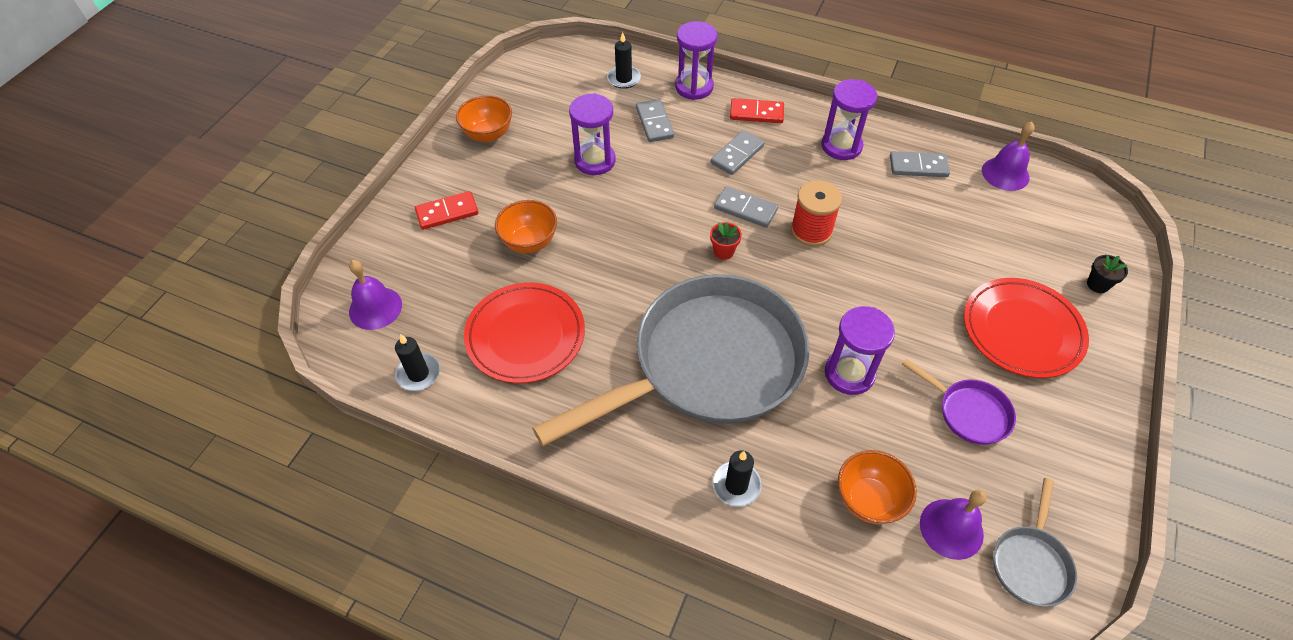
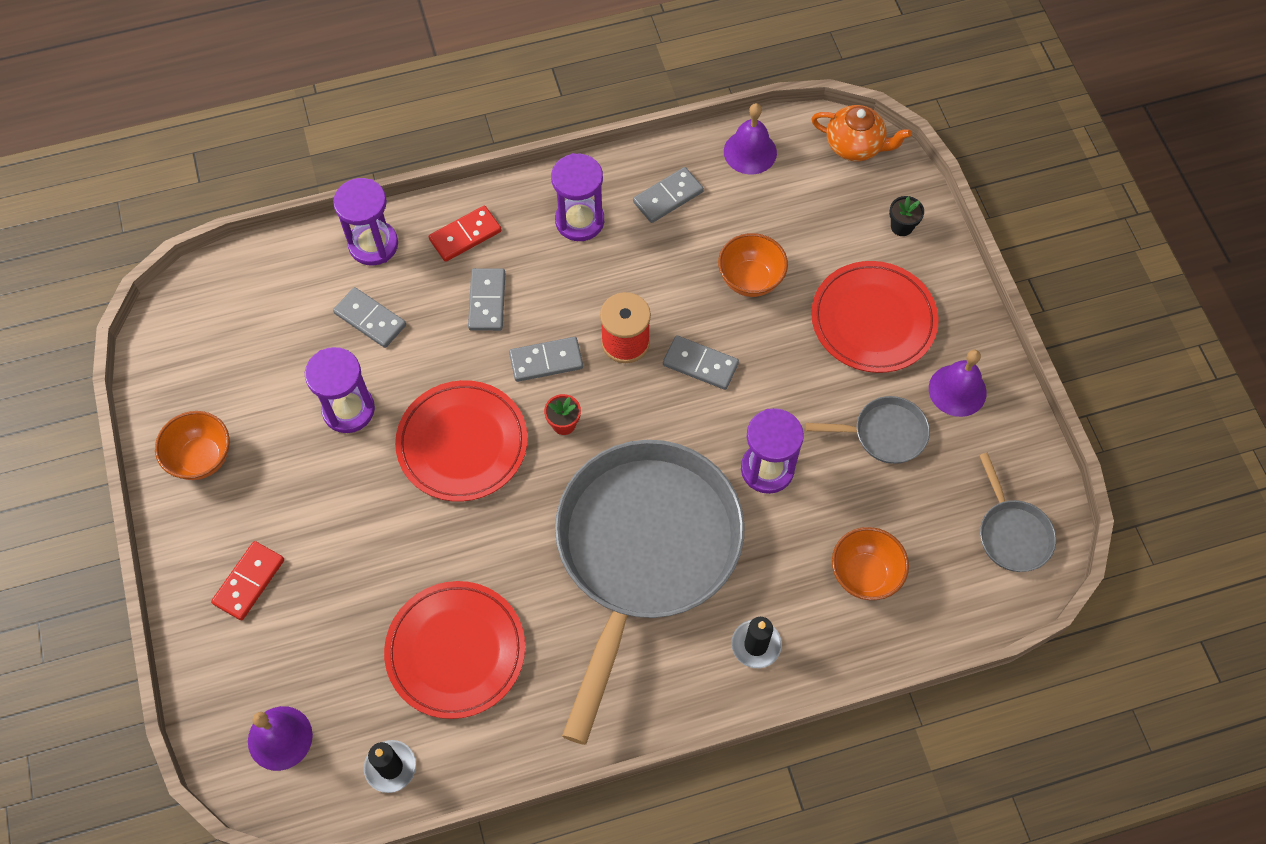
camera: 40 degrees left, 10 degrees up
(529, 242) = (367, 551): orange bowl -> orange bowl (750, 280)
(624, 79) = (287, 284): black candle -> none
(646, 221) = (462, 443): none -> red plate
(855, 276) = (700, 364): none -> grey domino
(951, 528) = (940, 550): purple bell -> purple bell (957, 390)
(969, 412) = (884, 433): purple pan -> grey pan
(1097, 214) = (855, 146): none -> orange teapot

